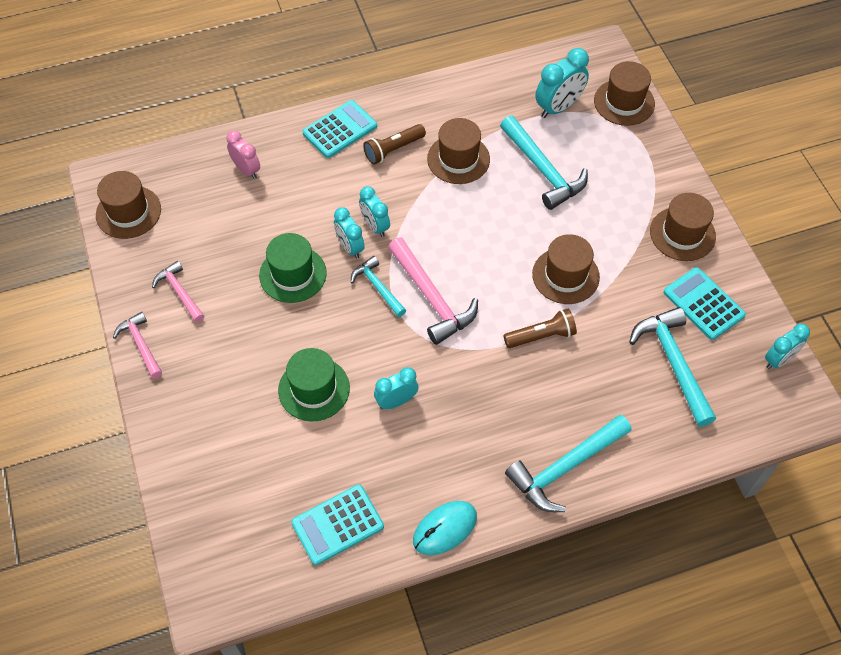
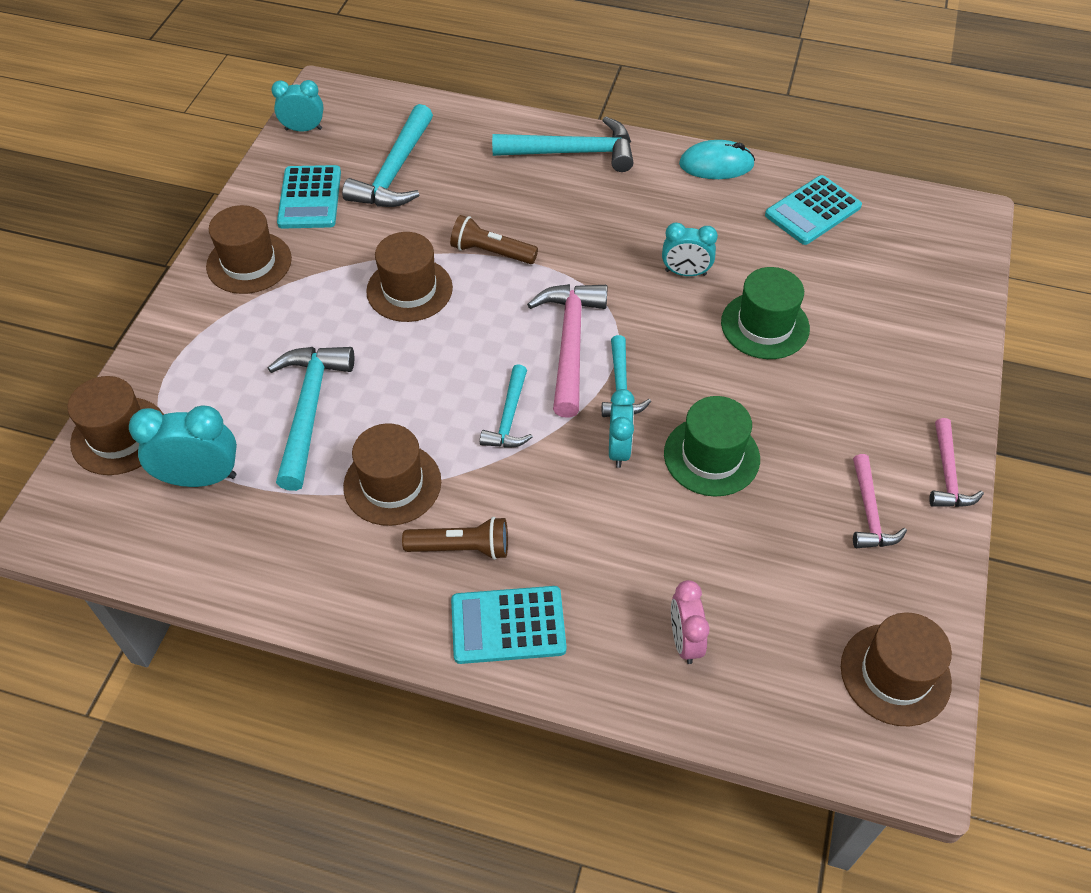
camera: 145 degrees left, 5 degrees down
(337, 525) = (813, 211): turquoise calculator -> turquoise calculator turned 135 degrees clockwise
(375, 226) = (569, 458): turquoise clock -> none
(428, 230) = (509, 417): none -> turquoise hammer

